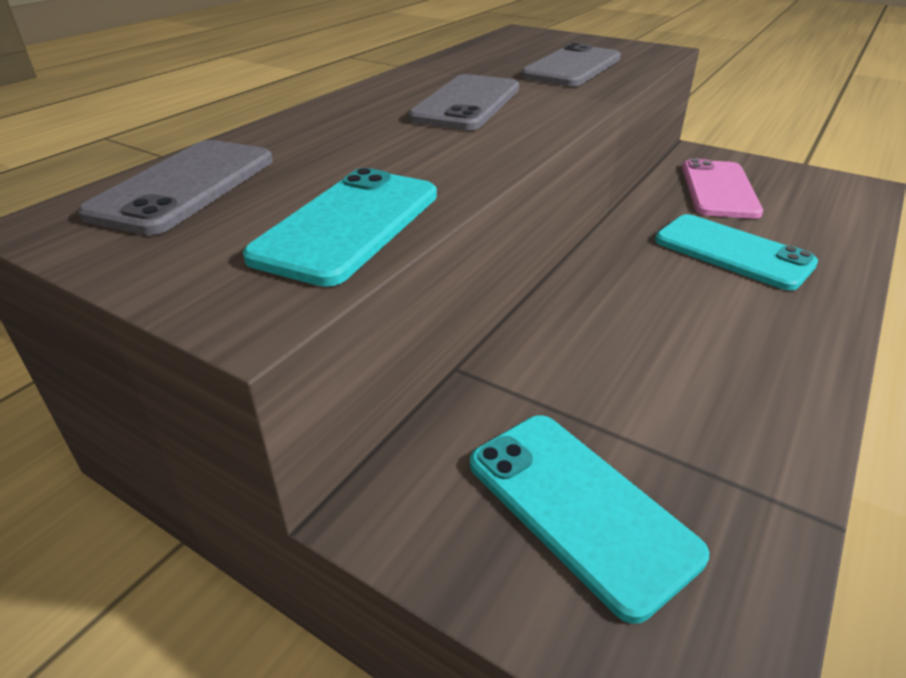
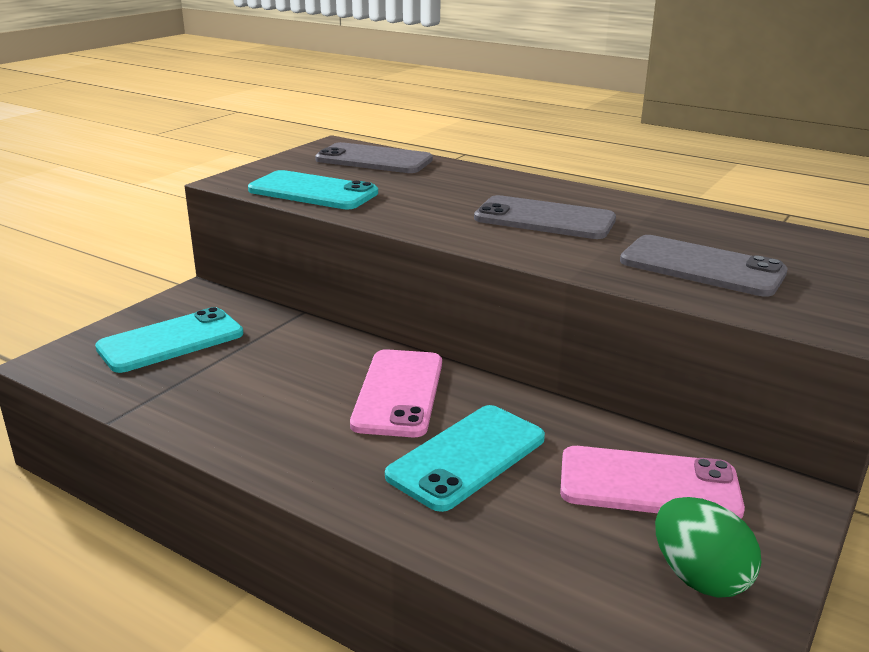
camera: 90 degrees right, 10 degrees down
(645, 286) = (398, 393): none -> pink phone
(802, 185) = (699, 577): none -> green egg

